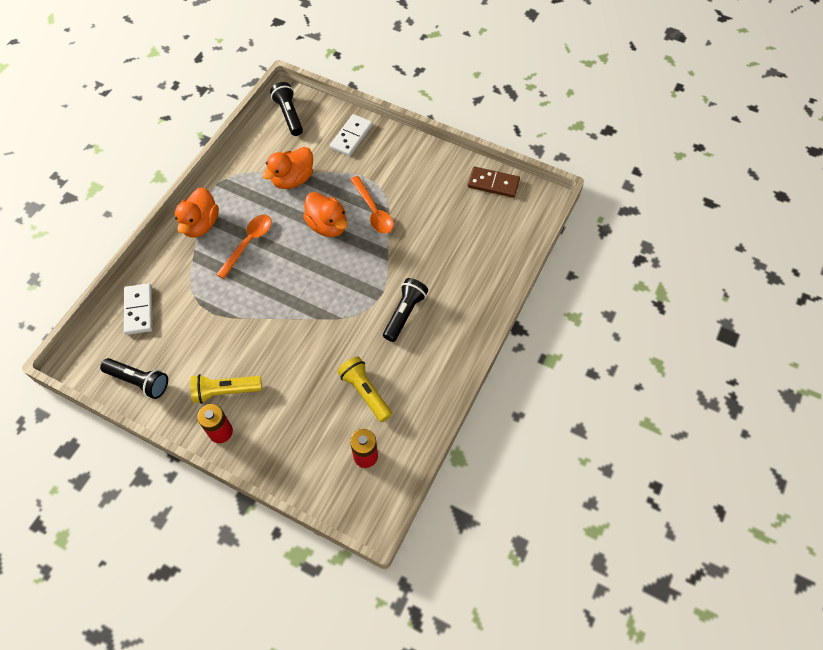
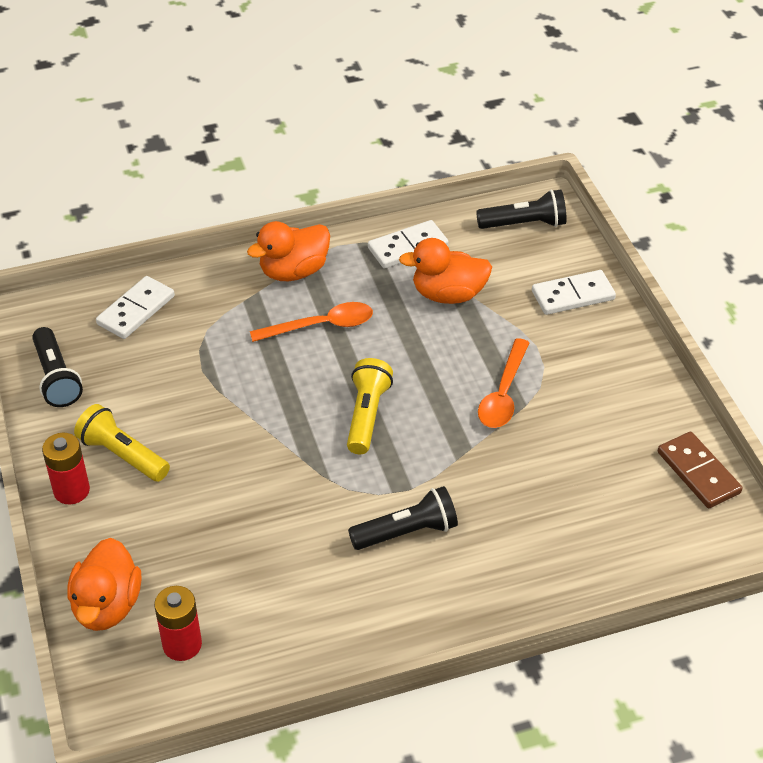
camera: 45 degrees right, 15 degrees down
(245, 168) = (407, 247): none -> white domino
(289, 115) = (524, 224): black flashlight -> black flashlight turned 60 degrees clockwise
(328, 225) = (430, 371): orange duck -> orange duck (107, 606)
(365, 392) = (261, 578): yellow flashlight -> yellow flashlight (366, 415)

